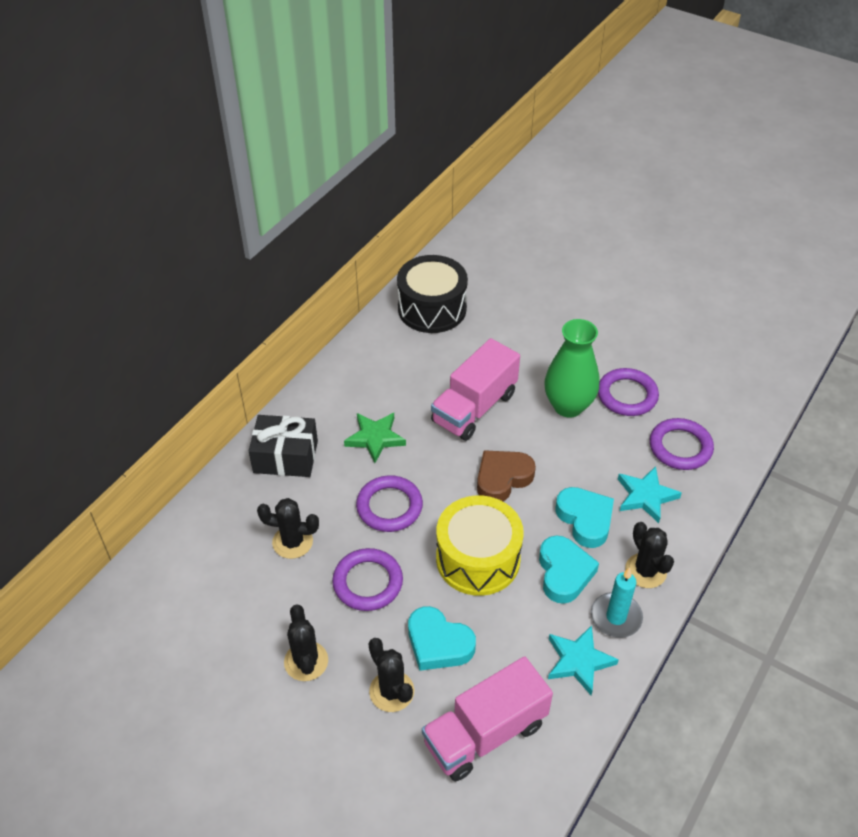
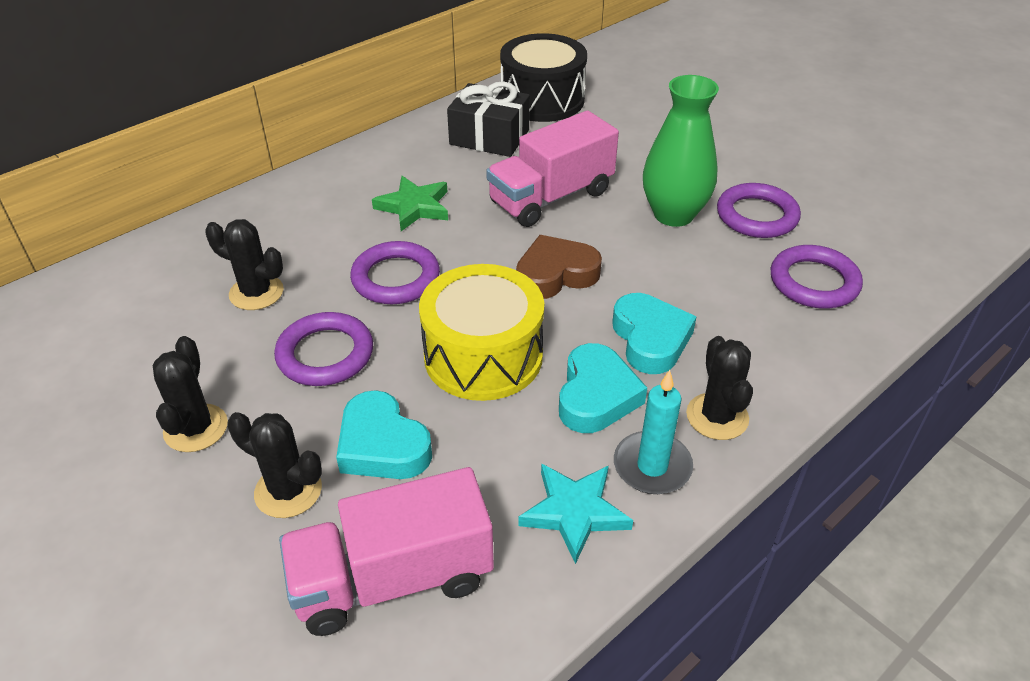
camera: 15 degrees right, 5 degrees down
(285, 456) = (298, 207): black gift -> black gift (489, 137)
(391, 691) = (288, 491): black cactus -> black cactus turned 45 degrees counterclockwise
(645, 496) = (746, 328): turquoise star -> none

